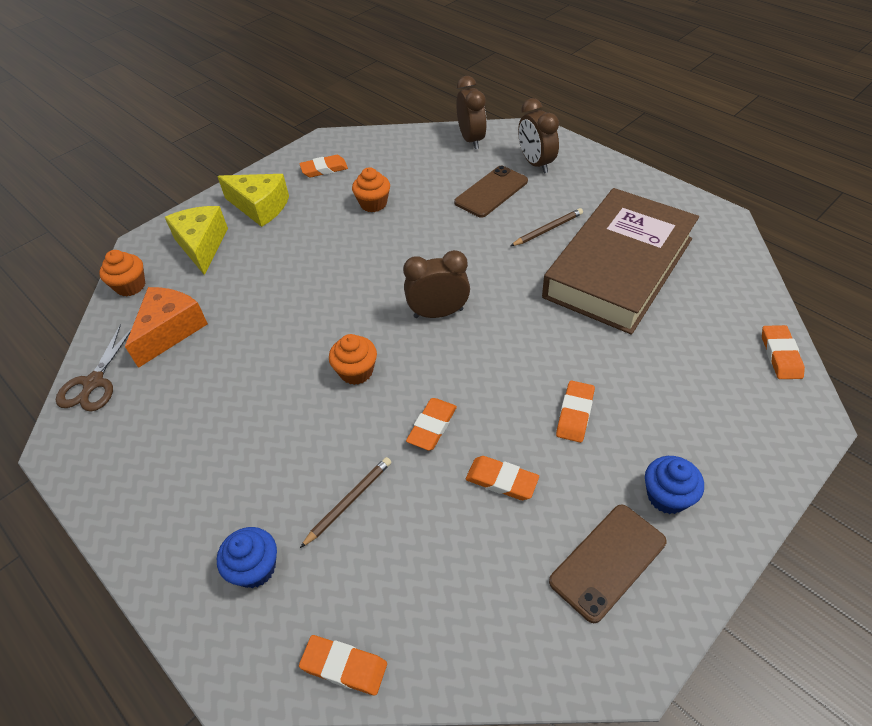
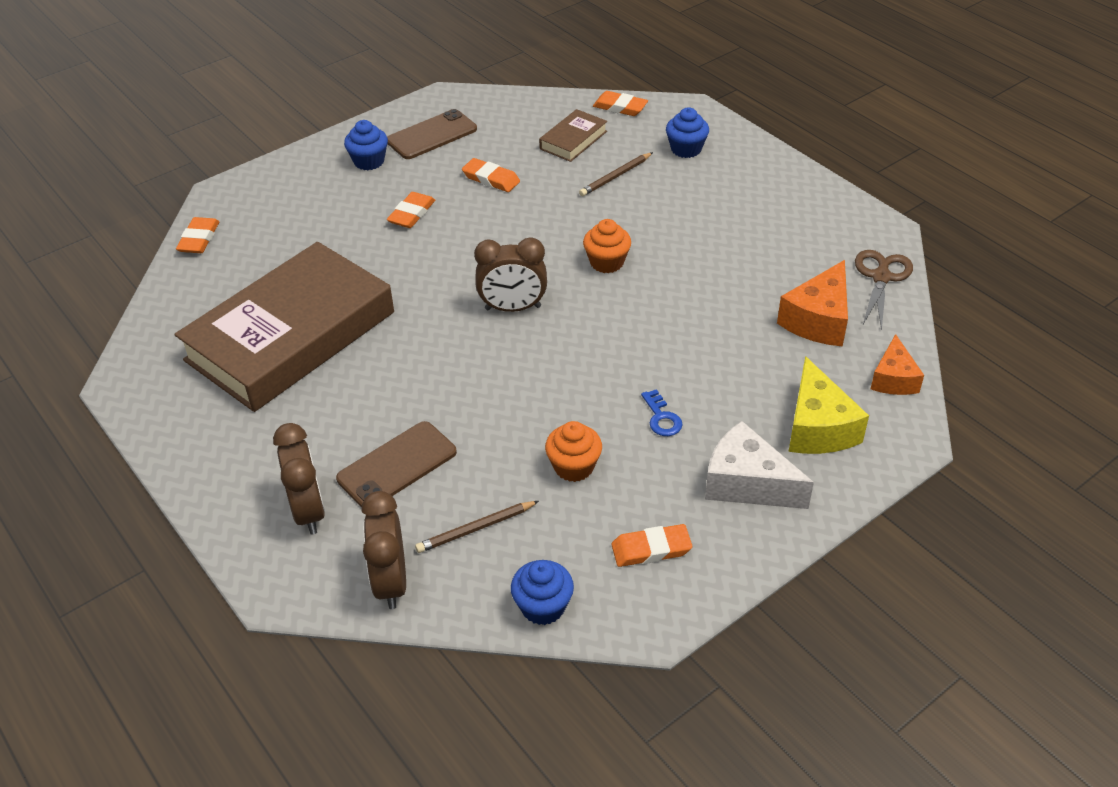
camera: 175 degrees left, 5 degrees down
(130, 286) = (893, 379): orange cupcake -> orange cheese
(260, 207) = (747, 483): yellow cheese -> white cheese
(312, 239) = (662, 418): none -> blue key
(384, 140) = (543, 606): none -> blue cupcake
(408, 571) = (573, 140): none -> brown book
(432, 426) = (540, 215): orange eraser -> none
(548, 229) = (347, 395): brown pencil -> brown pencil (476, 529)

